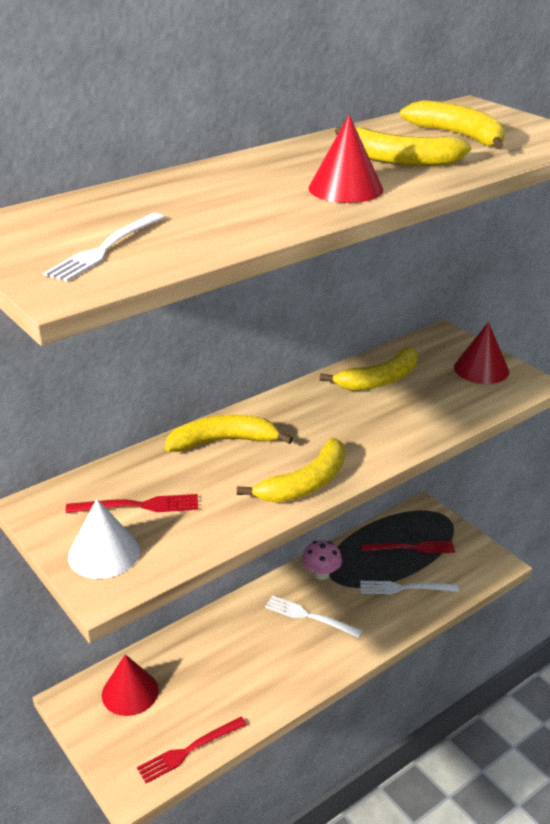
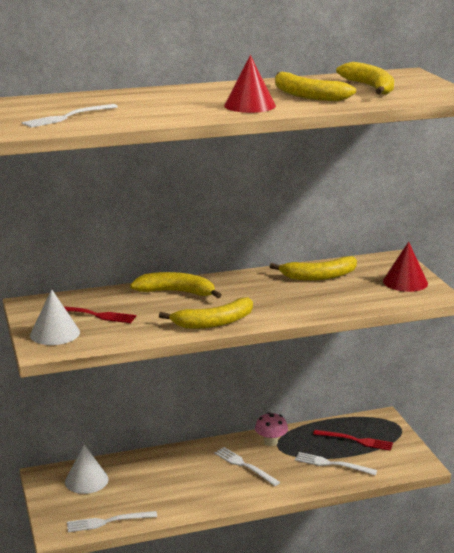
camera: 20 degrees right, 10 degrees down
(130, 692) = (86, 480): red cone -> white cone
(189, 750) = (108, 521): red fork -> white fork

